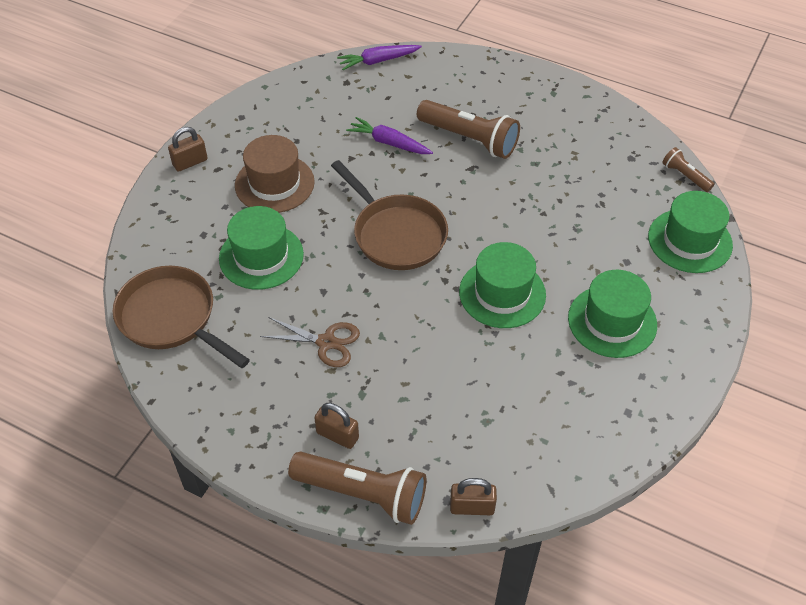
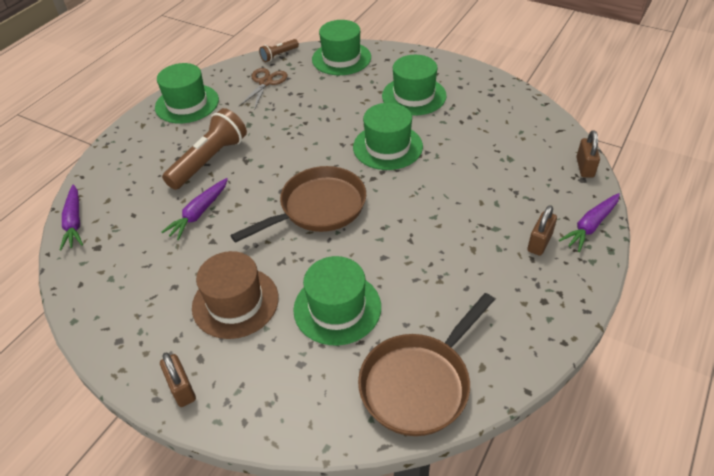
camera: 85 degrees left, 5 degrees down
(326, 342) = (443, 253): brown scissors -> brown scissors (265, 82)
(362, 493) = (590, 226): brown flashlight -> purple carrot
(568, 106) = (187, 104): none -> green hat

